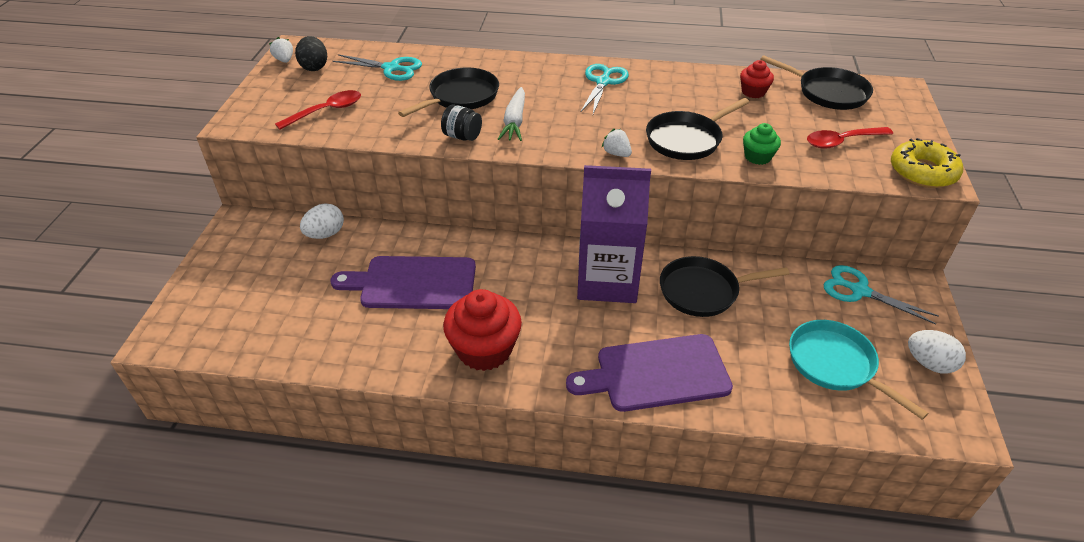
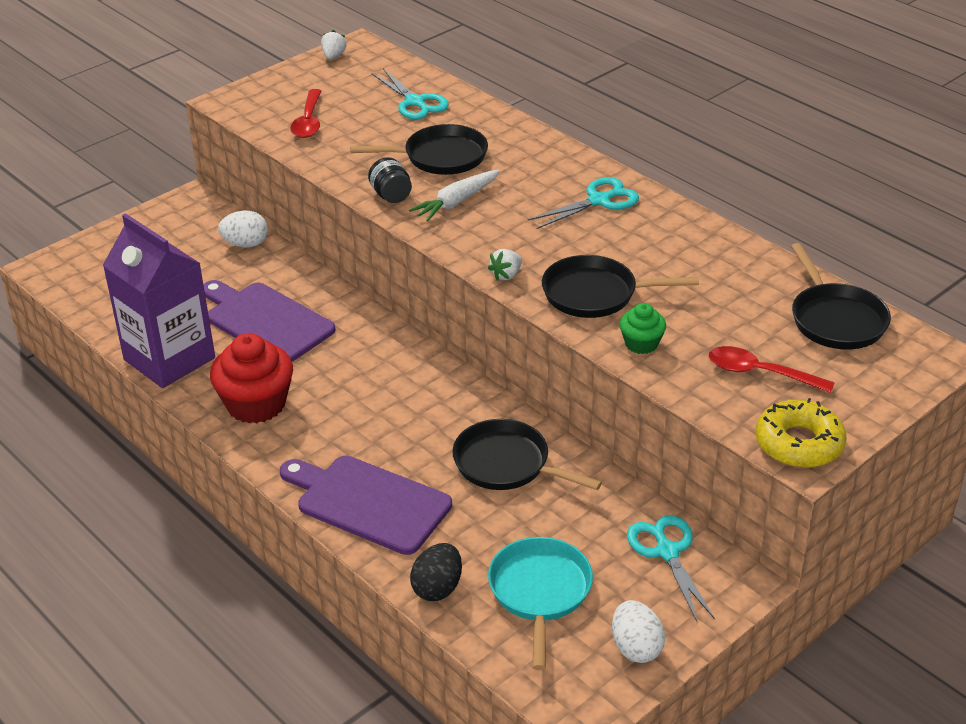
camera: 40 degrees right, 5 degrees down
(314, 67) = (350, 73): black egg -> black egg (437, 588)
(326, 111) = (308, 121): red spoon -> red spoon turned 90 degrees clockwise
(607, 281) = (430, 407): purple carton -> purple carton (169, 359)
(616, 153) = (506, 275): white strawberry -> white strawberry turned 135 degrees counterclockwise
(753, 92) = (747, 280): red cupcake -> none

